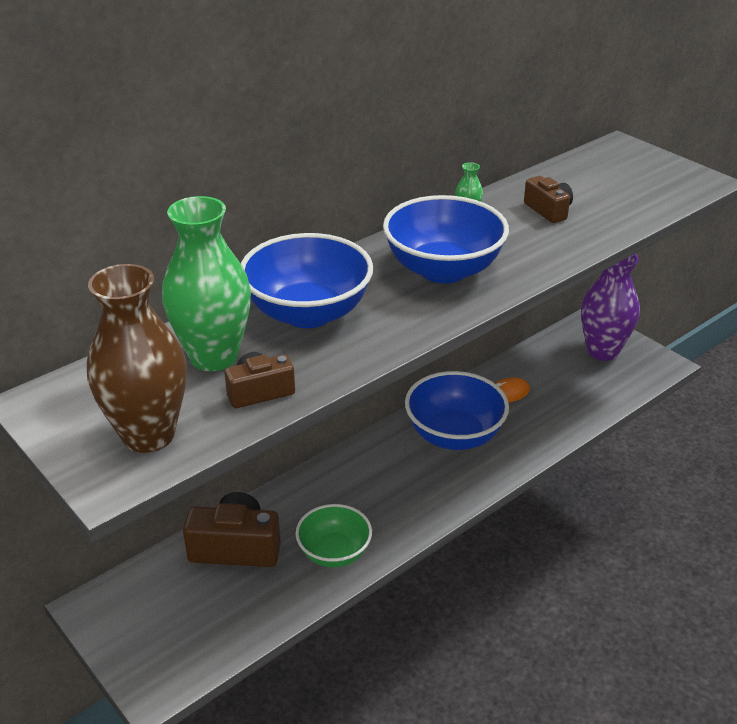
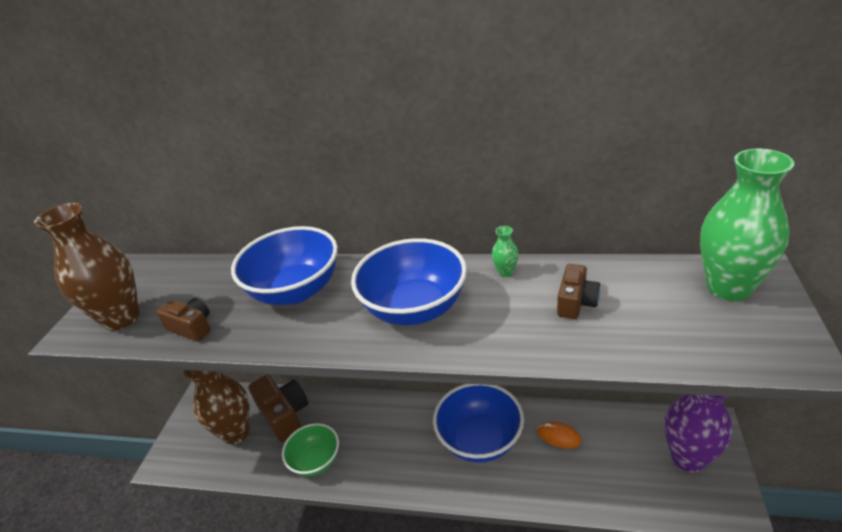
camera: 55 degrees right, 0 degrees up
(203, 599) = (236, 432): none -> brown vase
(214, 357) = (215, 289): green vase -> green vase (728, 287)

